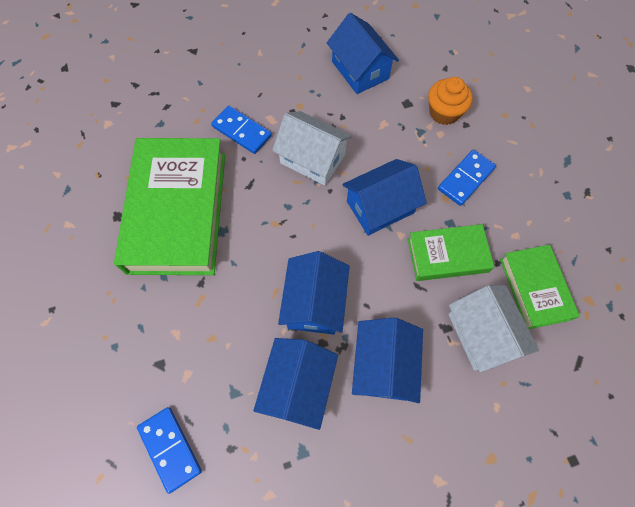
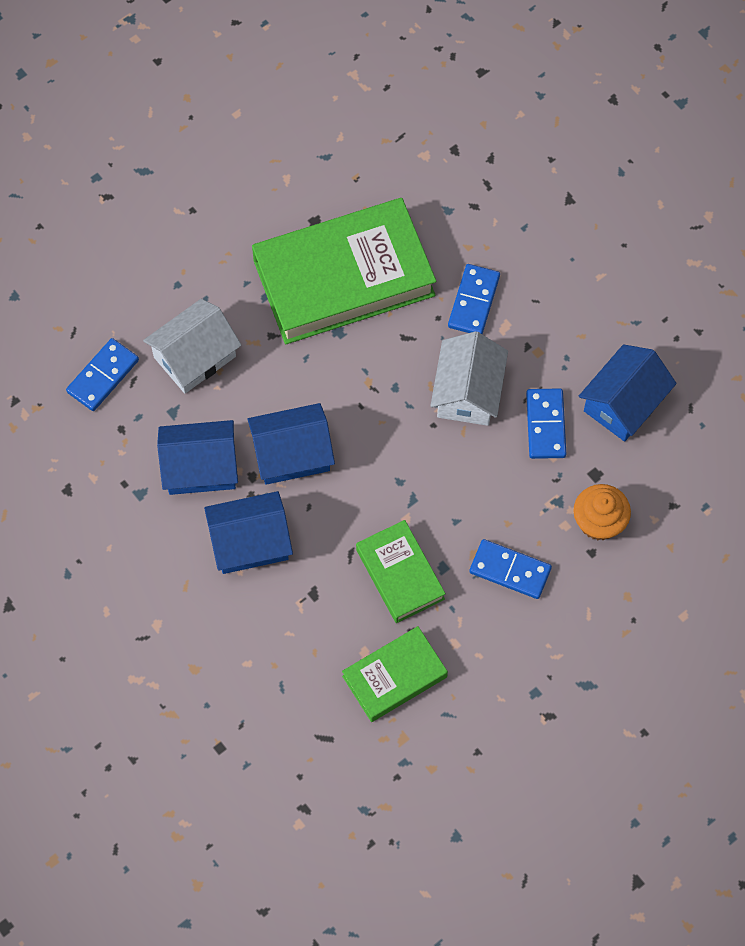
camera: 70 degrees right, 0 degrees up
(358, 120) = (545, 425): none -> blue domino
(380, 207) = (433, 485): blue house -> none
(482, 334) = (320, 632): white house -> white house (195, 357)

